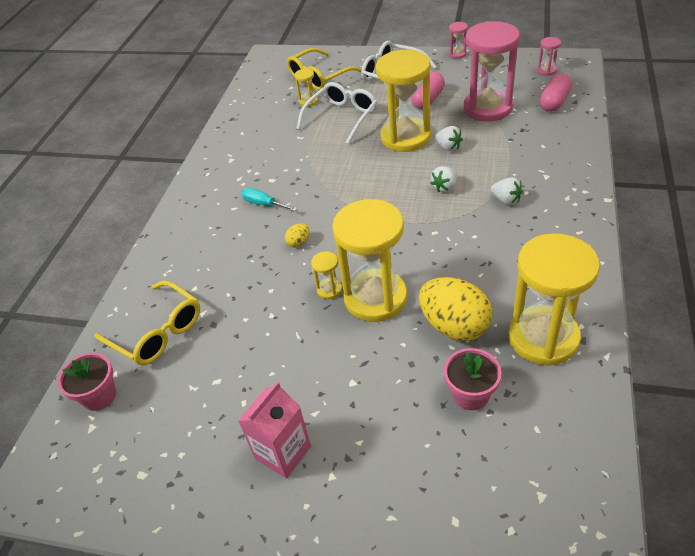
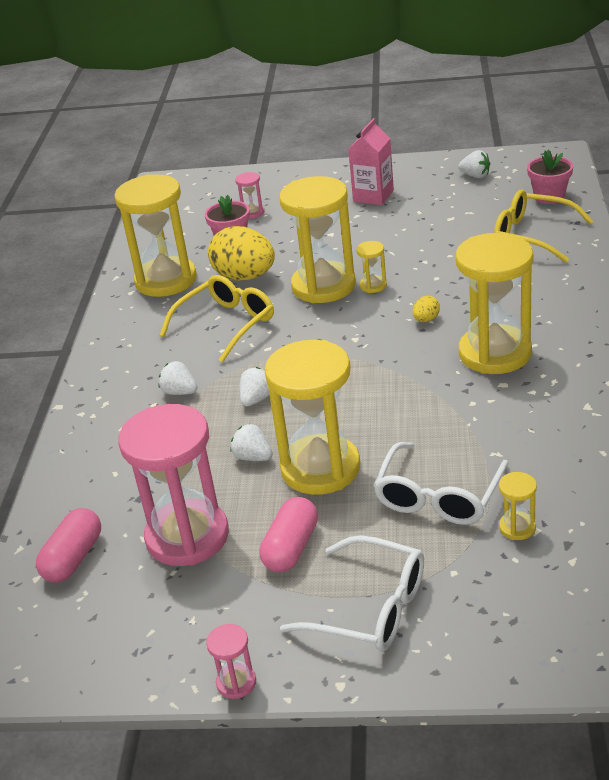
camera: 170 degrees right, 10 degrees down
(146, 466) = (475, 176): none -> white strawberry
(263, 204) = (495, 353): turquoise screwdriver -> yellow hourglass
(319, 77) = (524, 592): yellow glasses -> yellow glasses (226, 324)
(546, 70) = (64, 638): pink hourglass -> pink hourglass (252, 213)

